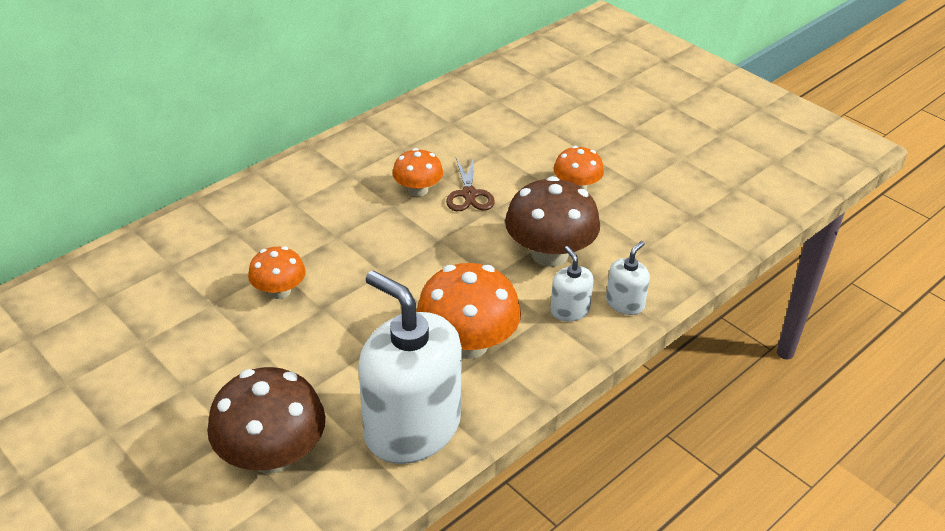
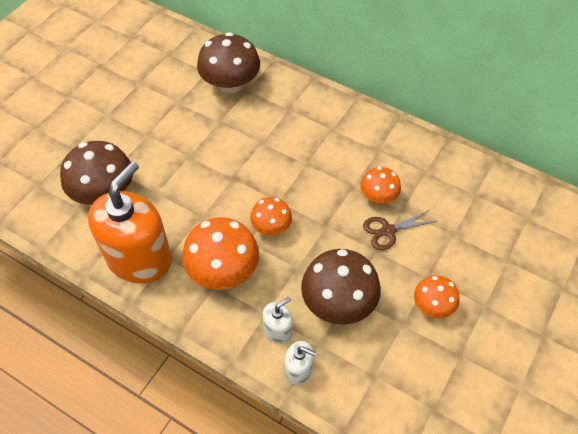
camera: 75 degrees right, 15 degrees up
(146, 279) = (230, 84): none -> brown mushroom
(279, 291) = (241, 151): orange mushroom -> orange mushroom (271, 227)
(412, 428) = (139, 258): white soap dispenser -> orange soap dispenser

